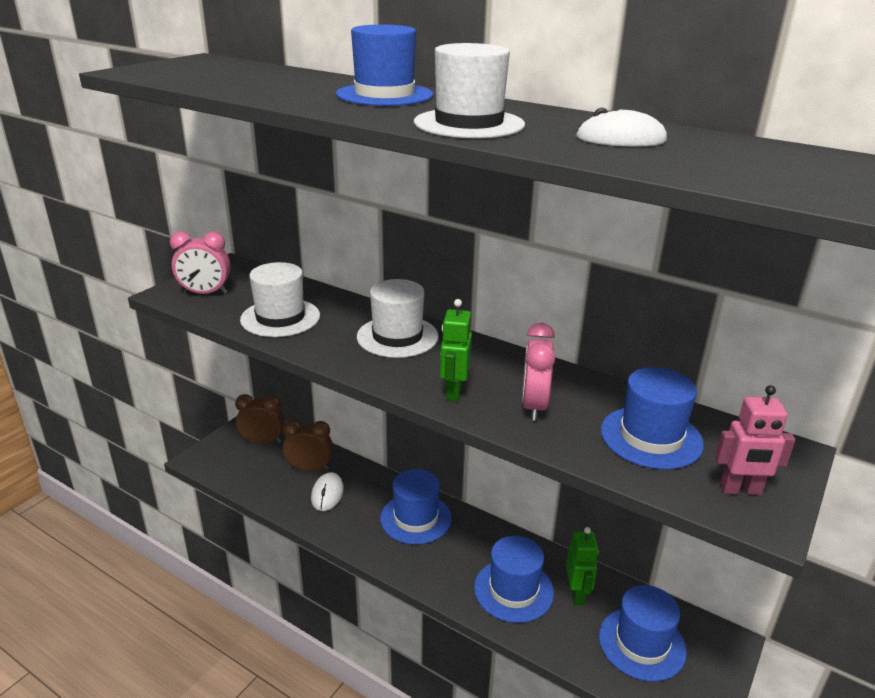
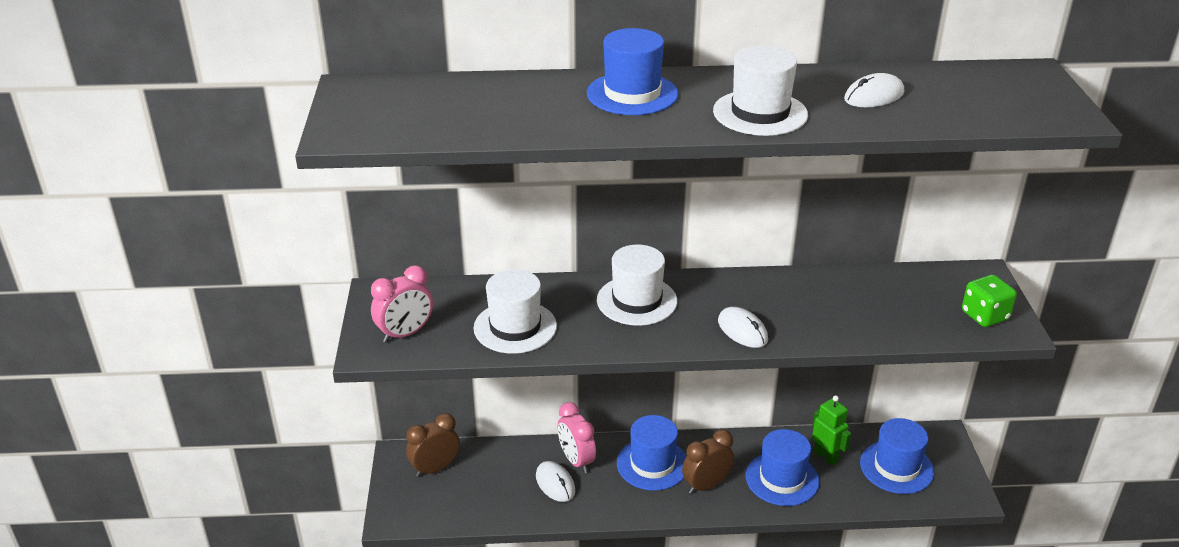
camera: 35 degrees left, 5 degrees up
(309, 468) = (512, 470): brown clock -> brown clock (706, 485)
(454, 392) = (742, 330): green robot -> white mouse
(534, 406) = (807, 315): pink clock -> pink clock (576, 461)
(651, 437) = (901, 303): blue hat -> none
(740, 490) = (984, 316): pink robot -> green dice

